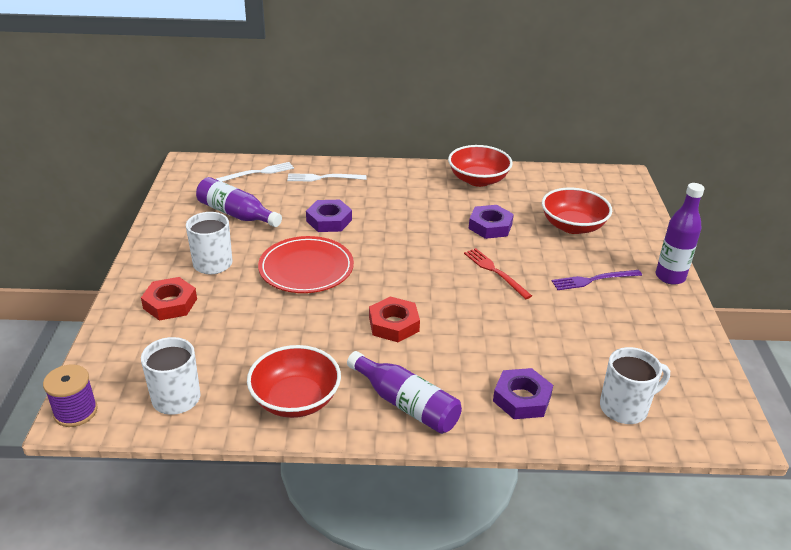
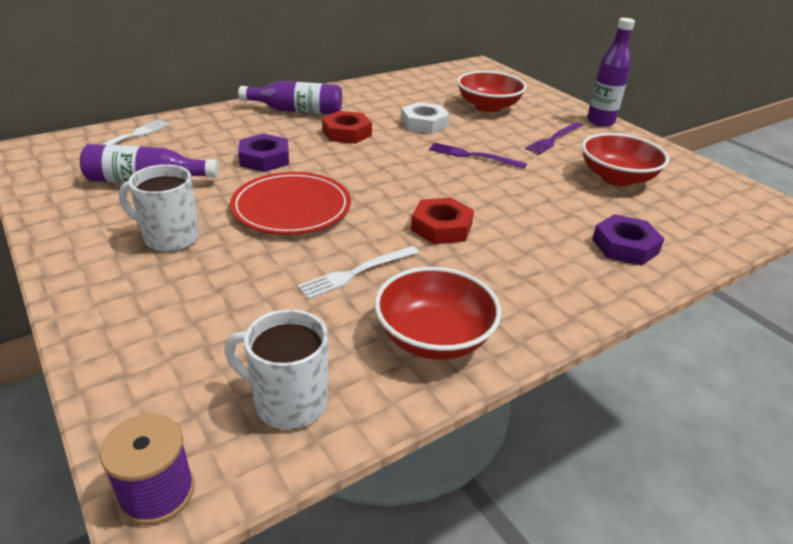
camera: 35 degrees left, 0 degrees up
(170, 303) = (160, 298): red nut -> red nut (346, 133)
(323, 178) = (214, 125): white fork -> white fork (356, 273)
(406, 404) = (542, 292): purple bottle -> purple bottle (296, 111)
(478, 180) = (369, 92): red bowl -> red bowl (617, 178)
(490, 226) = (424, 123): purple nut -> white nut
(495, 272) = (473, 156): red fork -> purple fork
(625, 408) = (700, 221): white mug -> none

